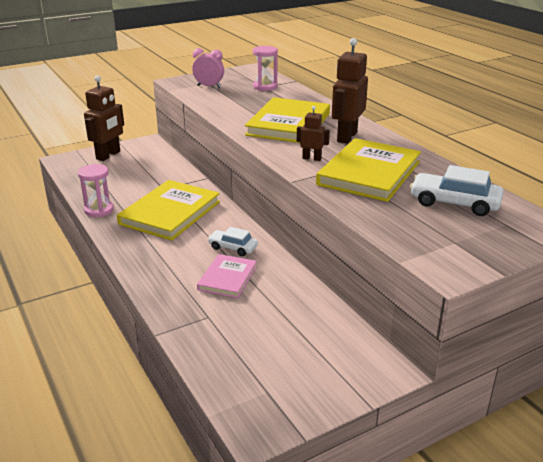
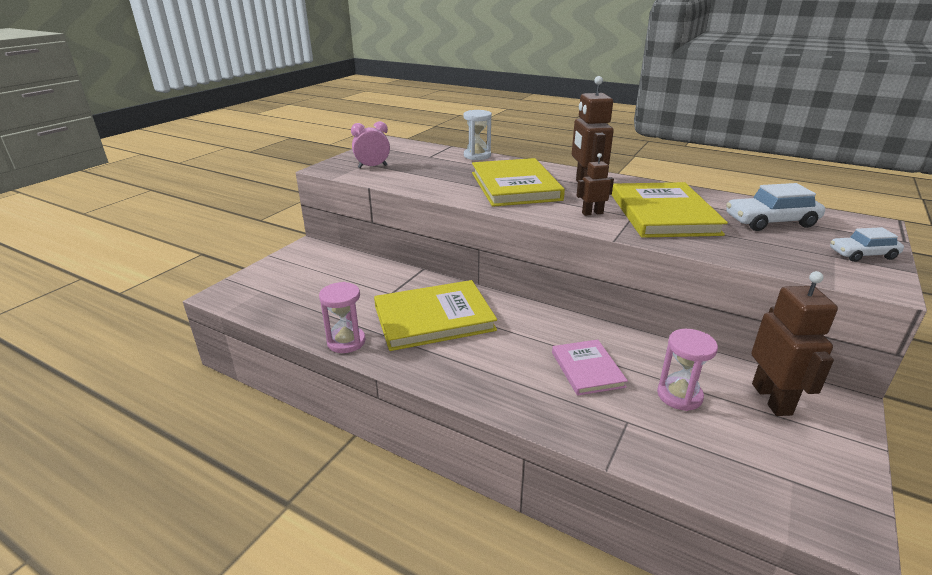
camera: 30 degrees left, 0 degrees up
(108, 155) = (277, 274): brown robot -> brown robot (772, 399)
(170, 213) = (434, 318): yellow book -> yellow book turned 75 degrees clockwise
(233, 248) = (548, 334): white car -> white car (862, 254)
(265, 87) = (431, 156): pink hourglass -> pink hourglass (679, 395)
(301, 93) = (477, 156): none -> white hourglass

